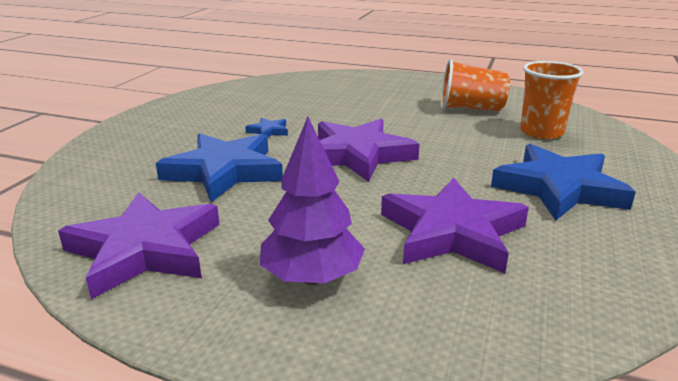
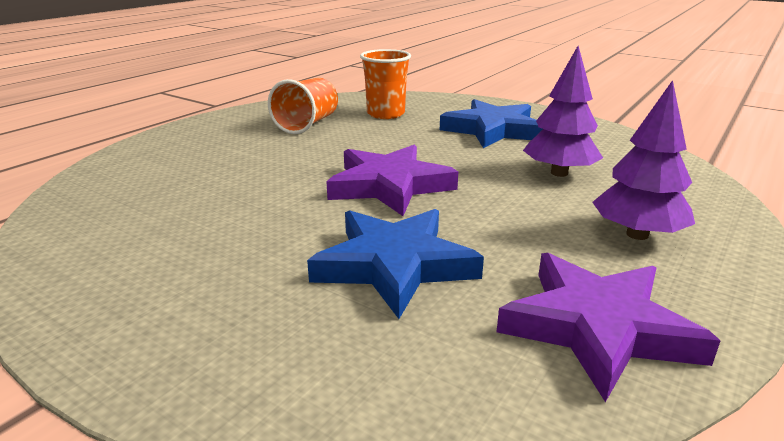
camera: 75 degrees left, 0 degrees up
(268, 131) = (278, 227): blue star -> none
(452, 232) = (559, 173): purple star -> purple tree

